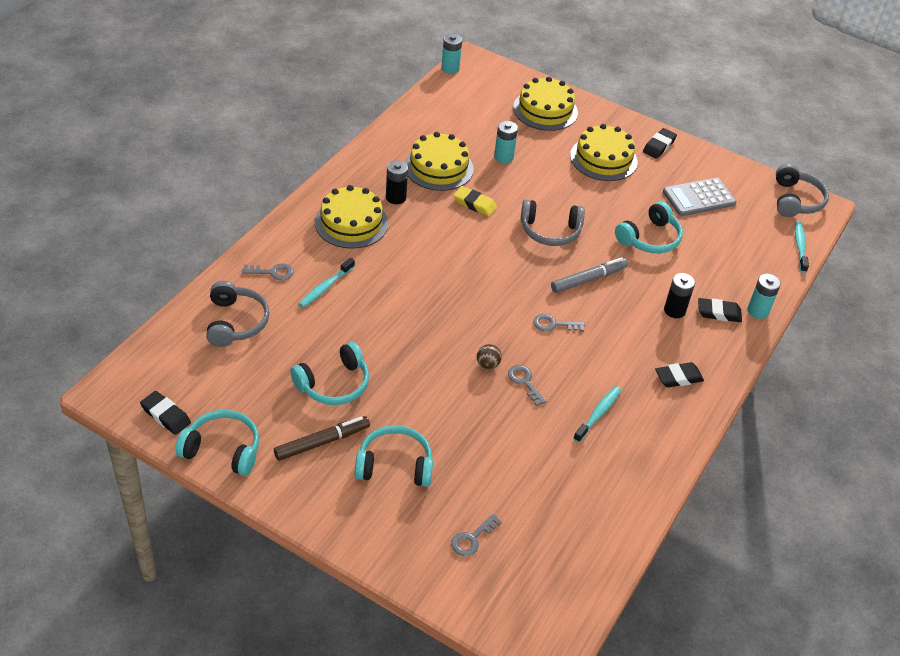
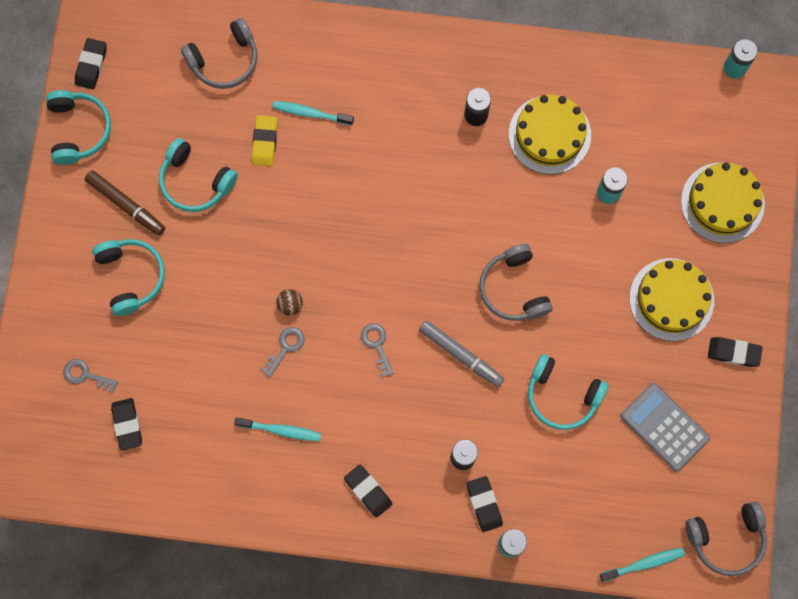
camera: 70 degrees right, 30 degrees up
(272, 272) = (304, 57): grey key -> none
(351, 223) = (413, 91): yellow cake -> none
(475, 204) = (512, 196): yellow eraser -> yellow eraser (265, 142)
(538, 524) = (127, 424): none -> black eraser

